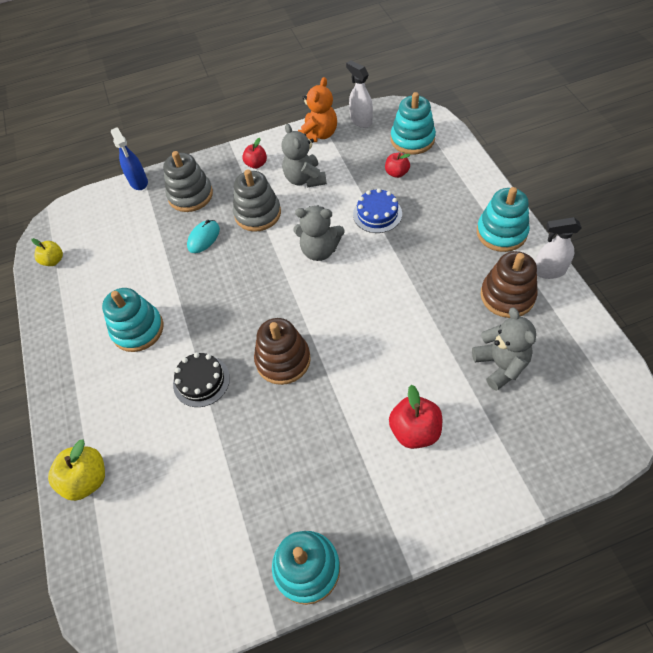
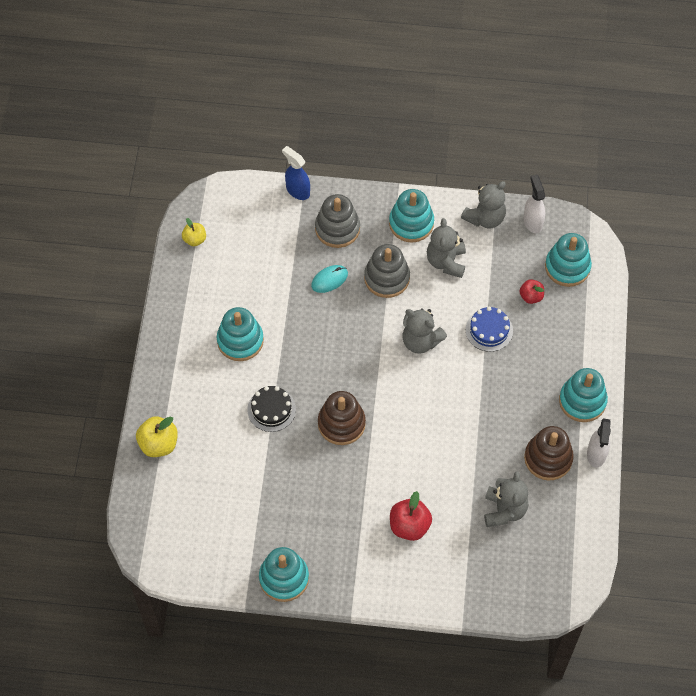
camera: 20 degrees right, 5 degrees up
(138, 182) = (297, 191): blue spray bottle -> blue spray bottle turned 135 degrees clockwise
(256, 164) = (411, 223): red apple -> turquoise stacking toy
(319, 134) = (485, 218): orange teddy bear -> grey teddy bear
(548, 271) = (596, 454): white spray bottle -> white spray bottle turned 105 degrees counterclockwise

